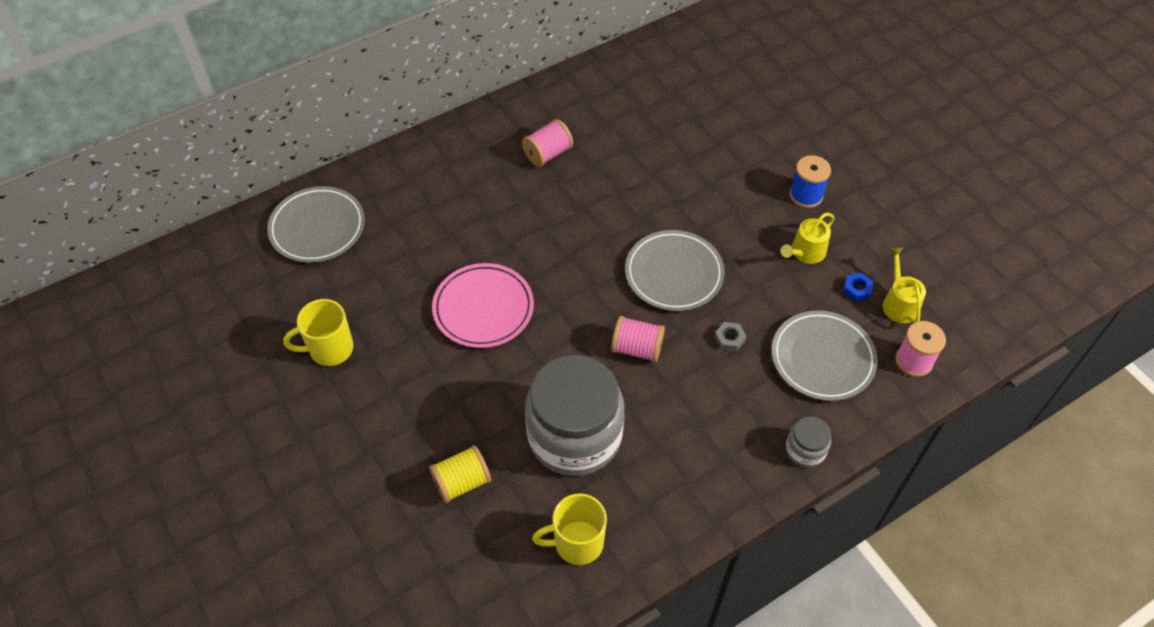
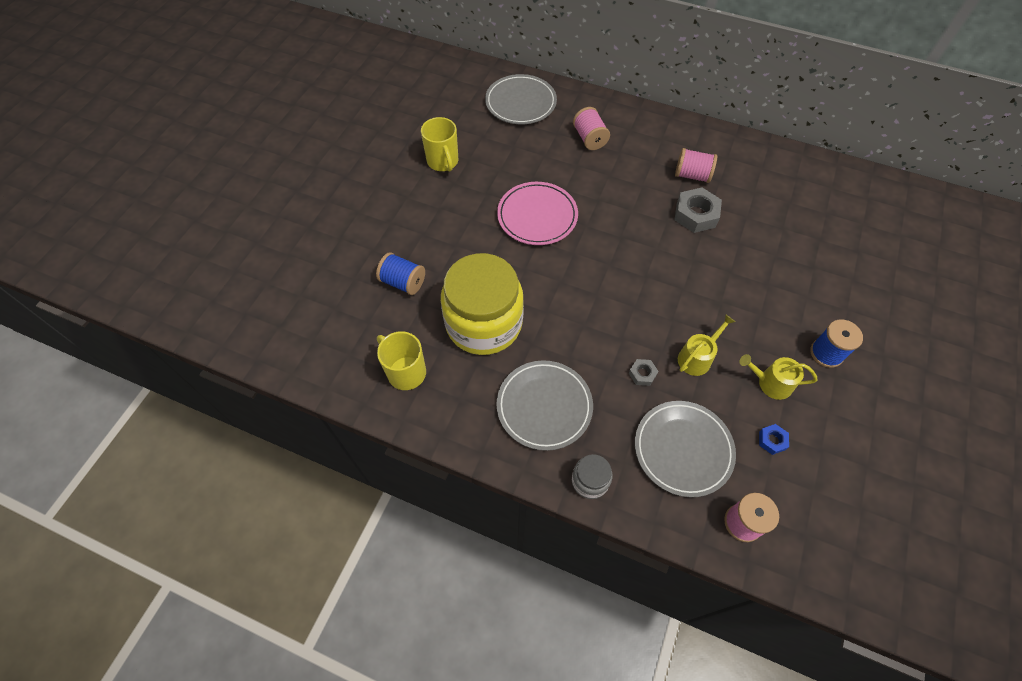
camera: 55 degrees right, 5 degrees up
(330, 349) = (443, 161): yellow mug -> yellow mug turned 150 degrees counterclockwise
(461, 482) = (403, 282): yellow spool -> blue spool
(574, 435) = (484, 323): grey jar -> yellow jar
(594, 182) = (695, 215): none -> grey nut
(637, 348) = (582, 320): pink spool -> pink spool (589, 138)
(674, 273) = (666, 306): grey plate -> grey plate (544, 406)
(899, 303) = (789, 481): yellow watering can -> yellow watering can (697, 357)

